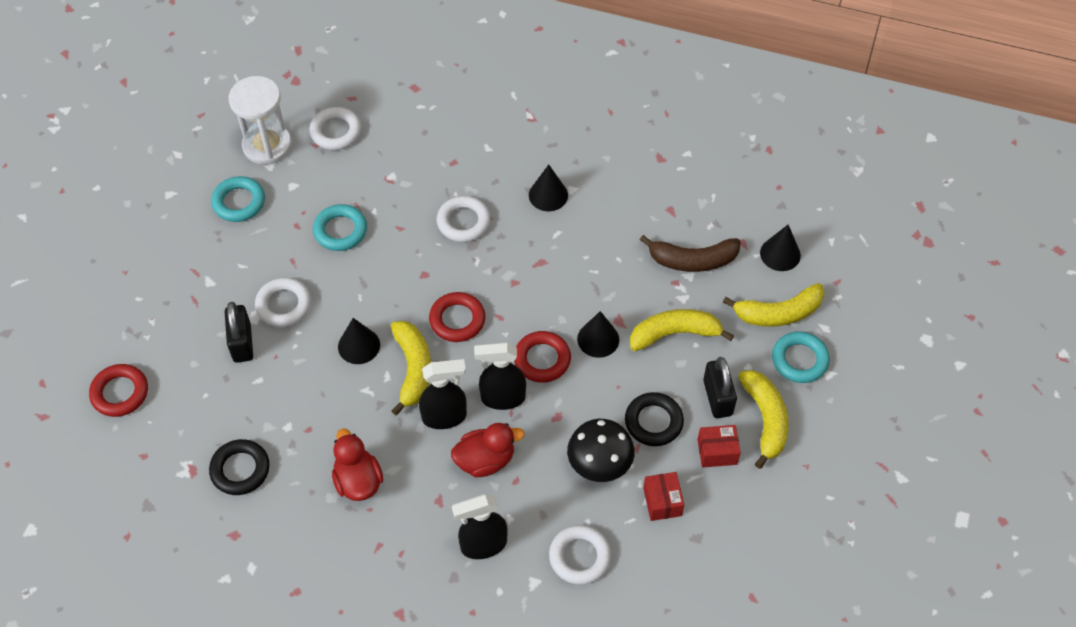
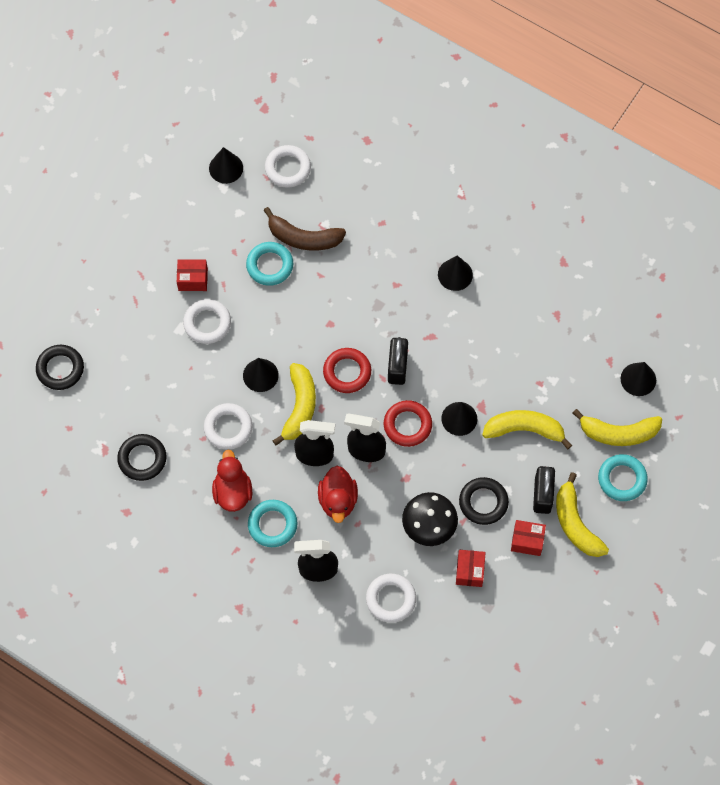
camera: 15 degrees right, 10 degrees up
(120, 393) = (60, 369): red ring -> black ring
(239, 202) = (190, 218): turquoise ring -> turquoise ring (272, 525)
(242, 343) = (166, 349): black padlock -> black padlock (397, 367)
(256, 263) = (193, 279): none -> red box
(267, 145) = (226, 168): white hourglass -> black cone
(463, 222) = (375, 283): white ring -> white ring (228, 428)
(485, 460) = (338, 500): red duck -> red duck turned 90 degrees clockwise
(692, 260) = (561, 366): brown banana -> brown banana (303, 238)
(765, 419) = (575, 524): yellow banana -> yellow banana turned 150 degrees clockwise

